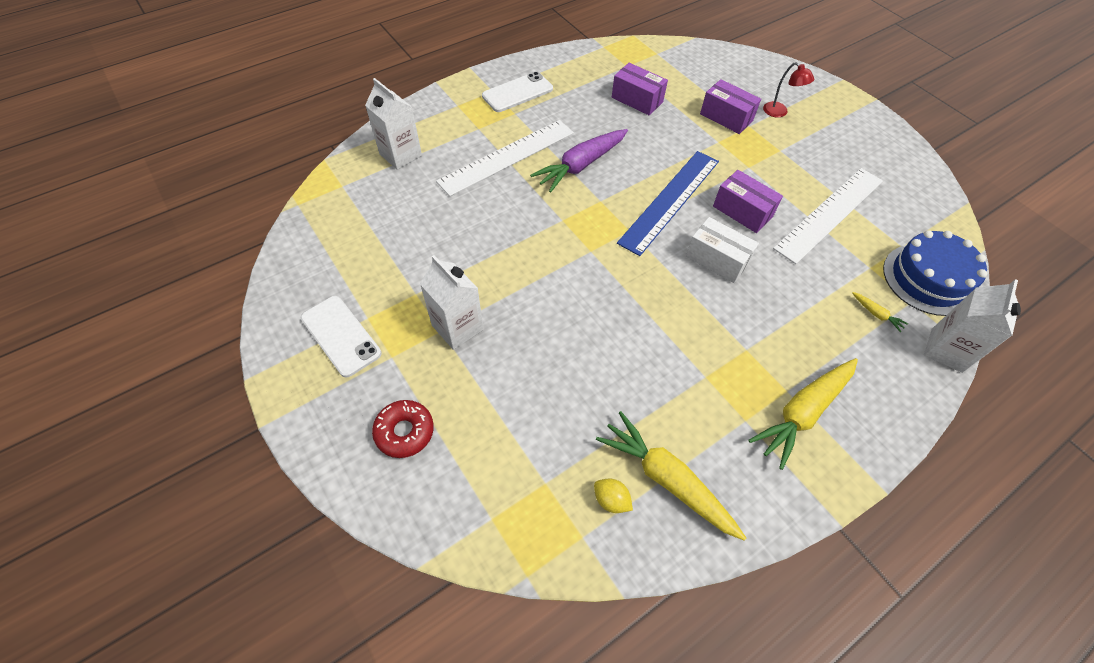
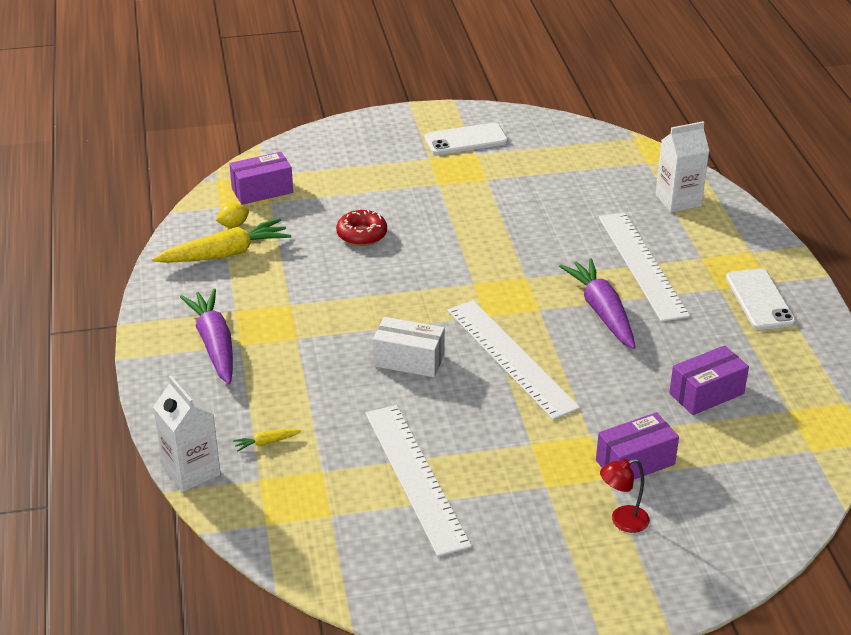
camera: 115 degrees right, 20 degrees down
(404, 432) = (359, 153): red donut -> red donut (362, 234)
(457, 327) = (435, 192): white carton -> none
(670, 201) = (510, 358): blue ruler -> white ruler
(717, 259) = (409, 360): white box -> white box turned 45 degrees clockwise
(742, 211) = (462, 406): purple box -> purple box (262, 190)
(803, 412) = (214, 344): yellow carrot -> purple carrot
(928, 279) = (275, 510): blue cake -> none

